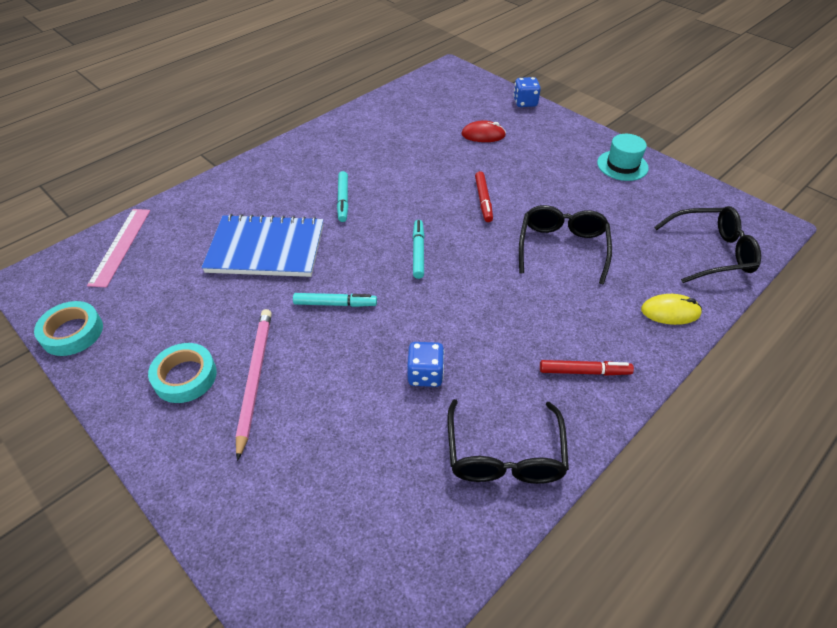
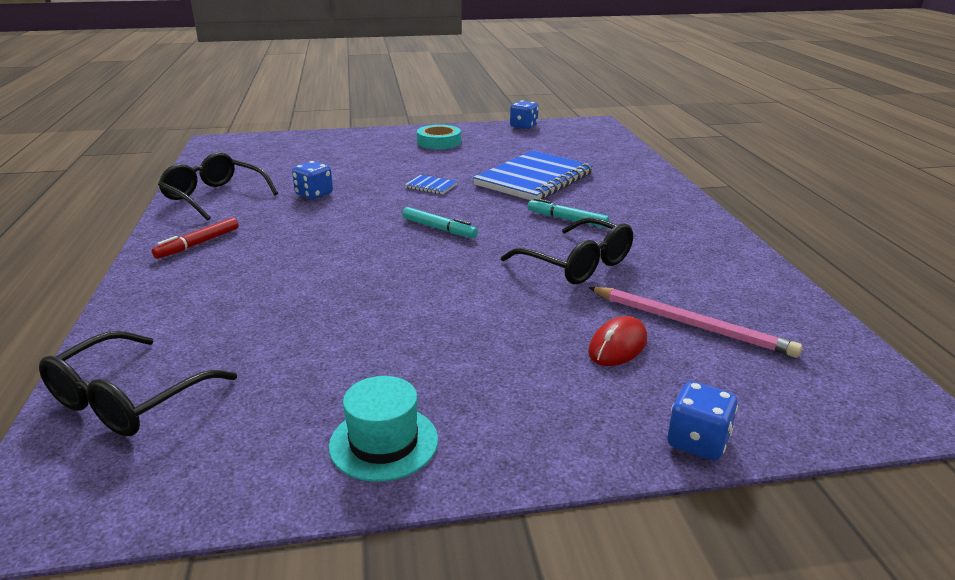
camera: 125 degrees right, 20 degrees down
(72, 332) = (523, 126): turquoise tape -> blue dice
(120, 246) = (602, 143): pink ruler -> none
(255, 378) = (405, 155): pink pencil -> pink pencil (691, 324)
(335, 304) = (431, 186): turquoise marker -> blue notebook
(483, 200) = (467, 286): red marker -> none
(562, 248) = (323, 298): black glasses -> black glasses (576, 264)
(670, 312) = (146, 313): yellow mouse -> none

